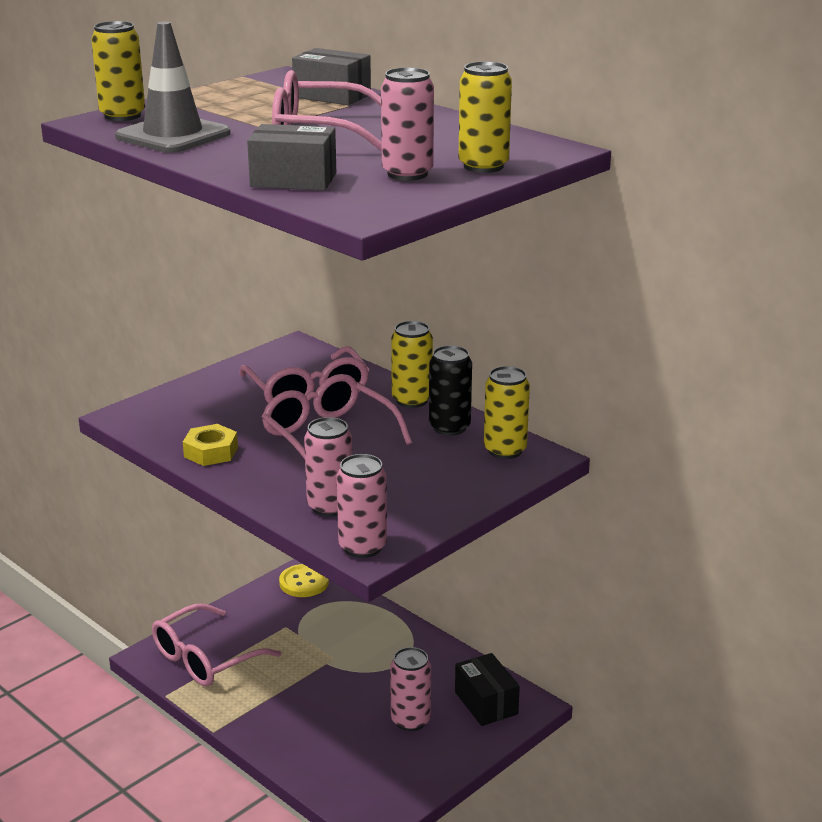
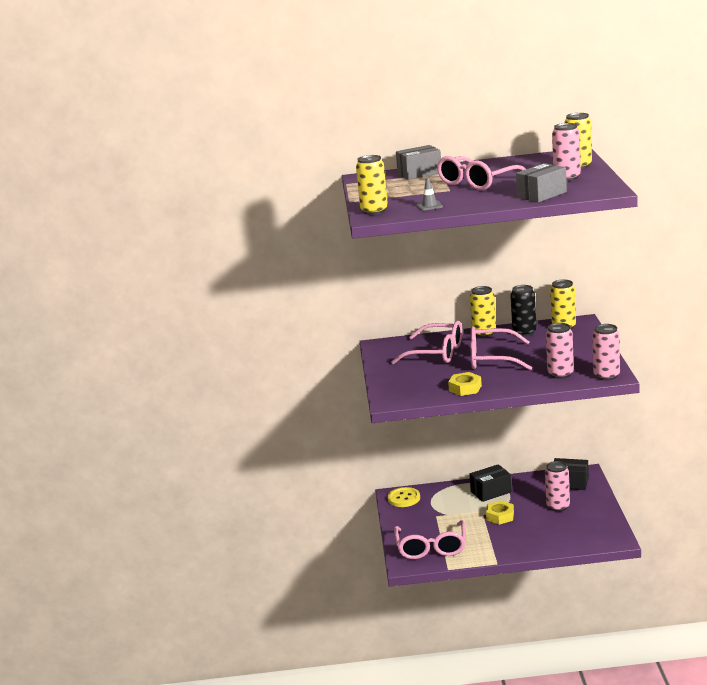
camera: 45 degrees left, 5 degrees down
(173, 135) = (429, 206): grey traffic cone -> grey traffic cone, size x0.44
(335, 680) = (500, 516): none -> yellow nut
(390, 644) = (491, 492): none -> black box

